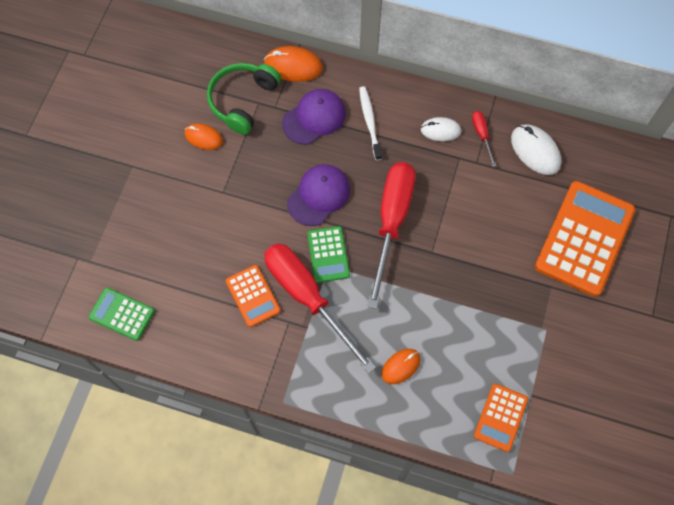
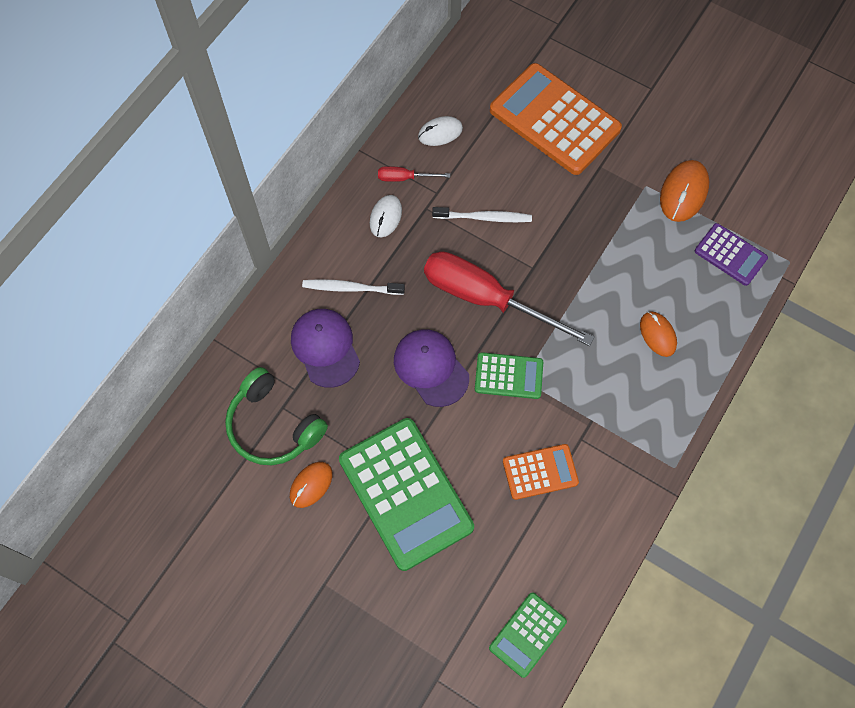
camera: 75 degrees left, 0 degrees up
(212, 202) = (405, 493): none -> green calculator
(293, 66) = (244, 354): orange mouse -> orange mouse (683, 193)
(307, 297) = (556, 411): red screwdriver -> none
(466, 204) = (484, 217): none -> white toothbrush
(500, 417) = (730, 255): orange calculator -> purple calculator
(535, 151) = (440, 133): white mouse -> white mouse, size x0.66

